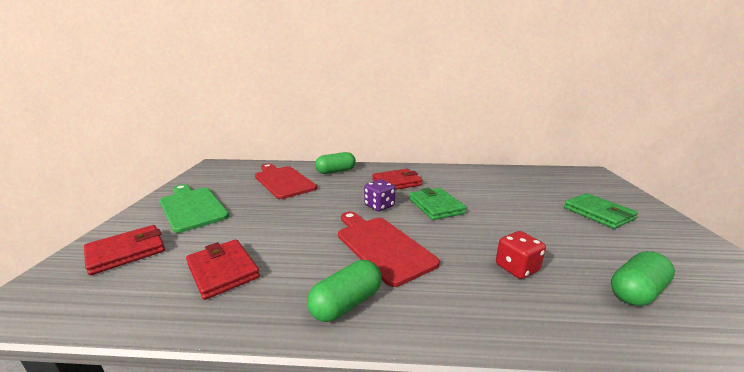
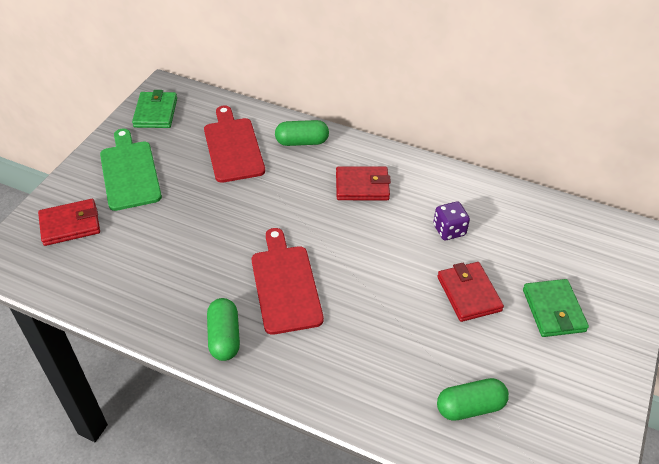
camera: 20 degrees right, 25 degrees up
(223, 271) = (142, 272): red wallet -> red wallet (469, 294)
(346, 303) = (224, 337): green capsule -> green capsule turned 75 degrees counterclockwise
(379, 206) = (316, 225): purple dice -> purple dice (449, 230)
(436, 206) = (377, 243): green wallet -> green wallet (156, 112)
(516, 268) = (388, 350): red dice -> none

